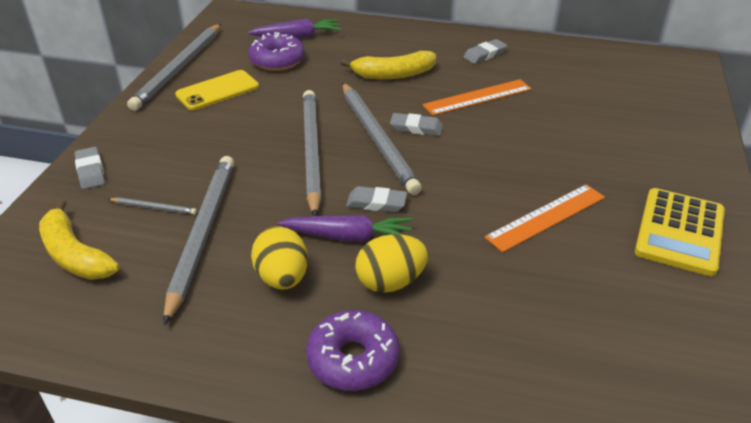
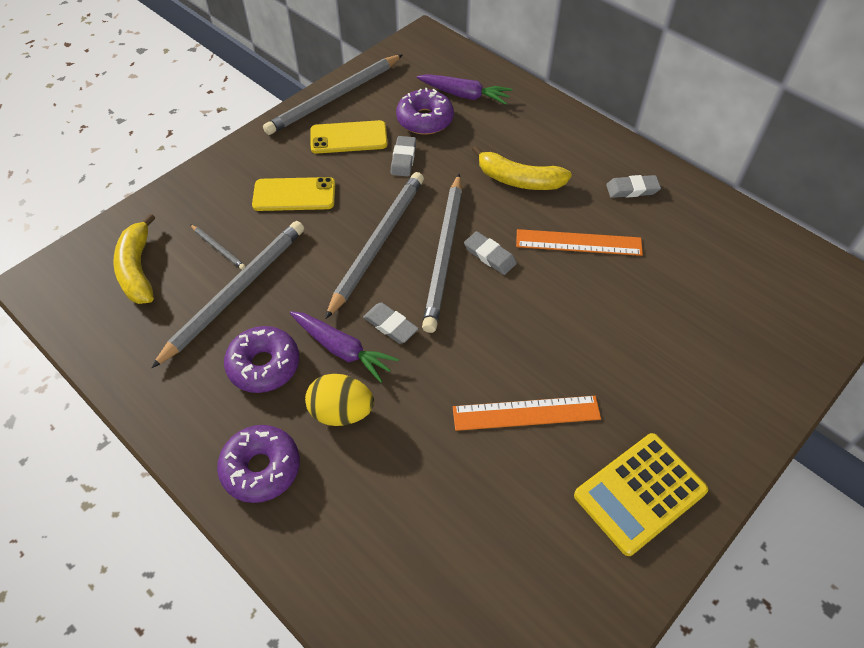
camera: 30 degrees right, 15 degrees up
(90, 171) = (197, 188): grey eraser -> grey eraser (403, 159)
(199, 144) = (294, 194): none -> yellow phone
(282, 278) = (264, 365): yellow egg -> purple donut

